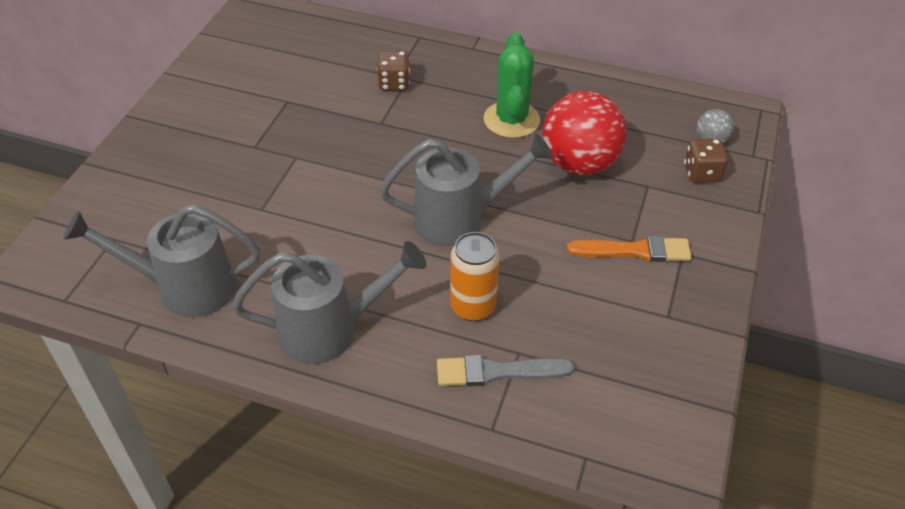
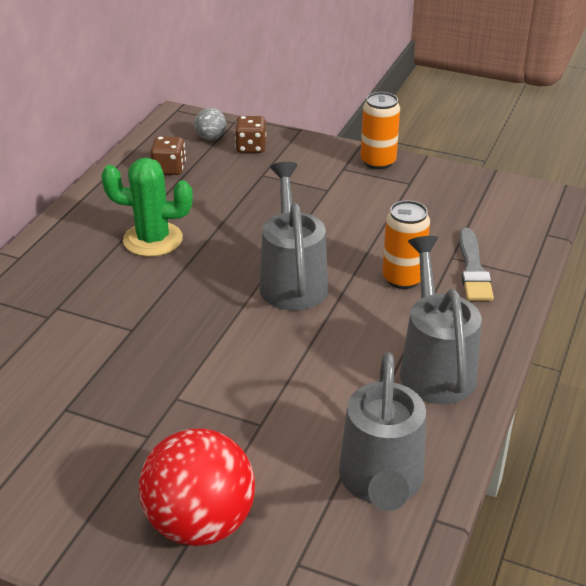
camera: 85 degrees left, 10 degrees down
(394, 83) = (62, 318): brown dice -> brown dice (169, 169)
(579, 164) = (227, 206): red ball -> red ball (200, 523)
(634, 251) = (339, 190): orange brush -> none
(709, 285) = (378, 162): none -> orange can

